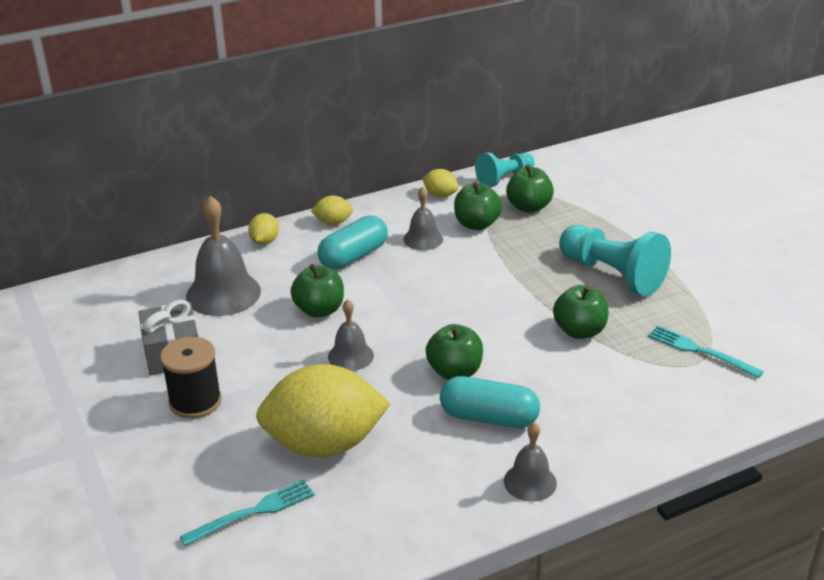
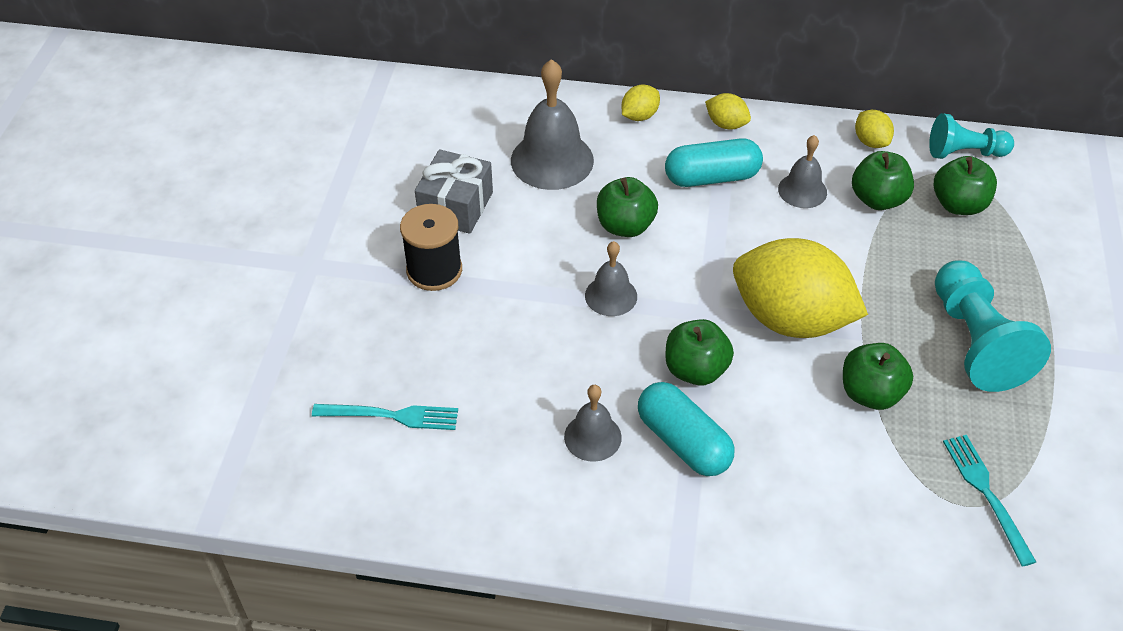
camera: 35 degrees right, 15 degrees up
(324, 444) = (506, 381): yellow lemon -> yellow lemon (790, 319)
(530, 482) = (659, 537): grey bell -> grey bell (592, 437)

